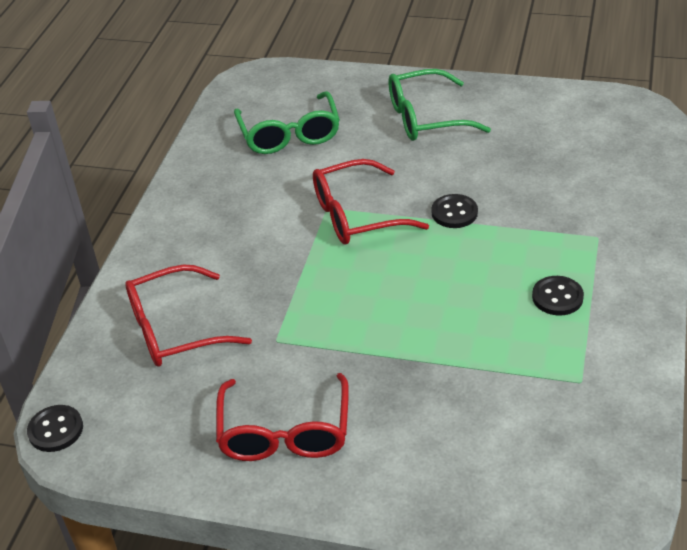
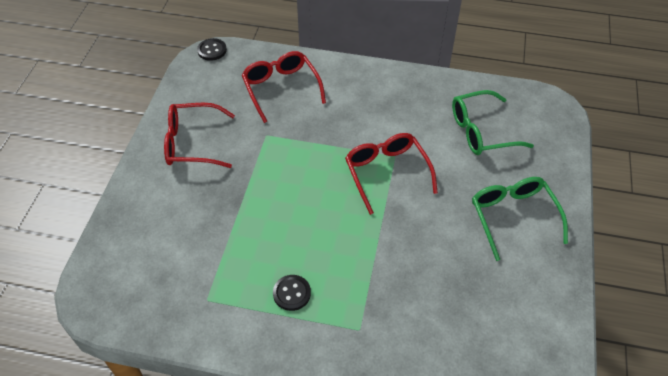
camera: 85 degrees right, 10 degrees up
(454, 213) = (389, 232): black button -> none

